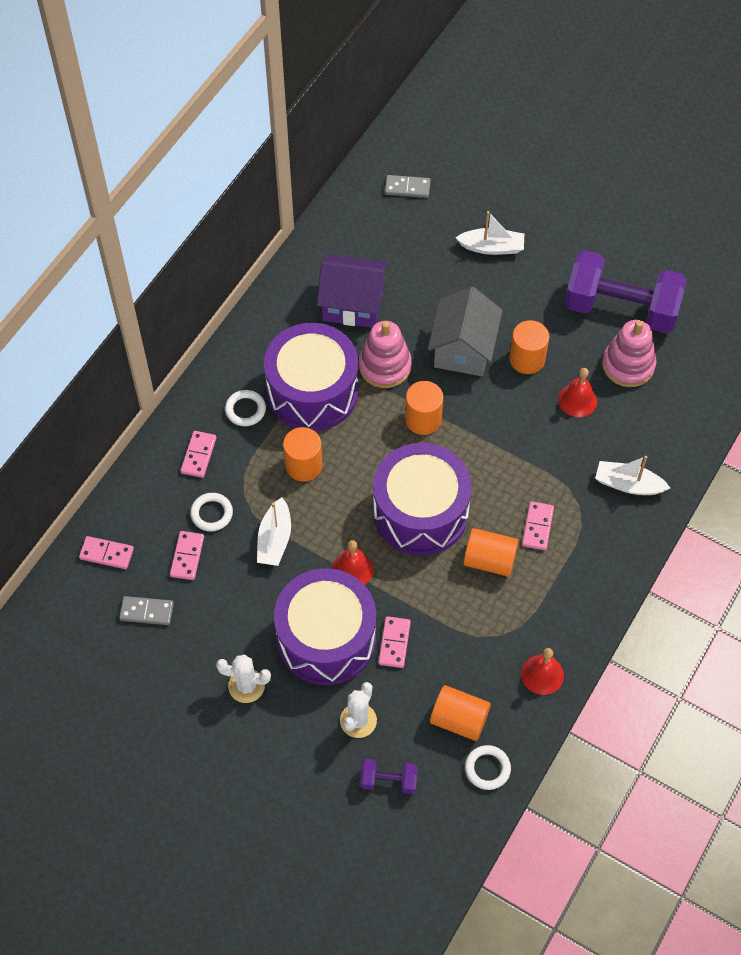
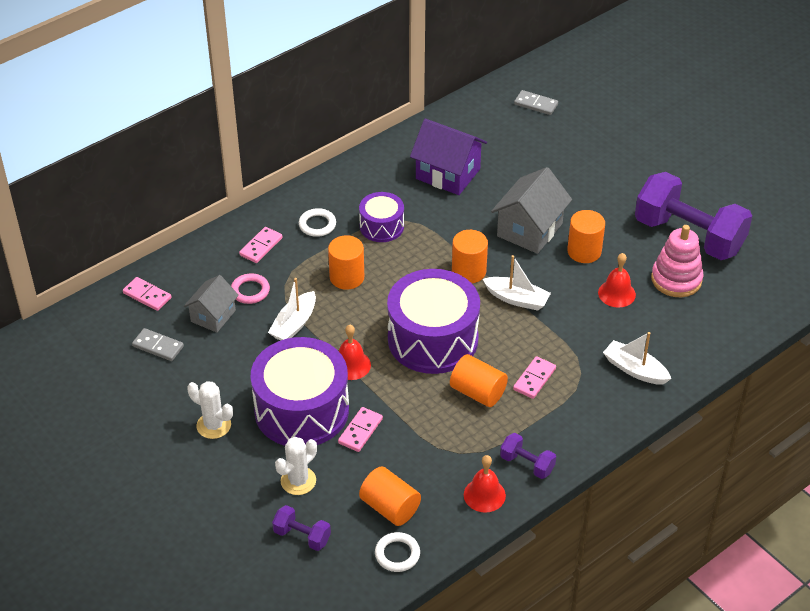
camera: 20 degrees right, 15 degrees down
(187, 556) = (213, 316): pink domino -> grey house
(212, 513) = (250, 291): white ring -> pink ring
(312, 391) = (381, 226): purple drum -> purple drum, size x0.53
(385, 366) = (454, 224): pink stacking toy -> none
(492, 247) = (590, 163): white boat -> white boat (517, 299)
(568, 626) = (527, 464): none -> purple dumbbell

